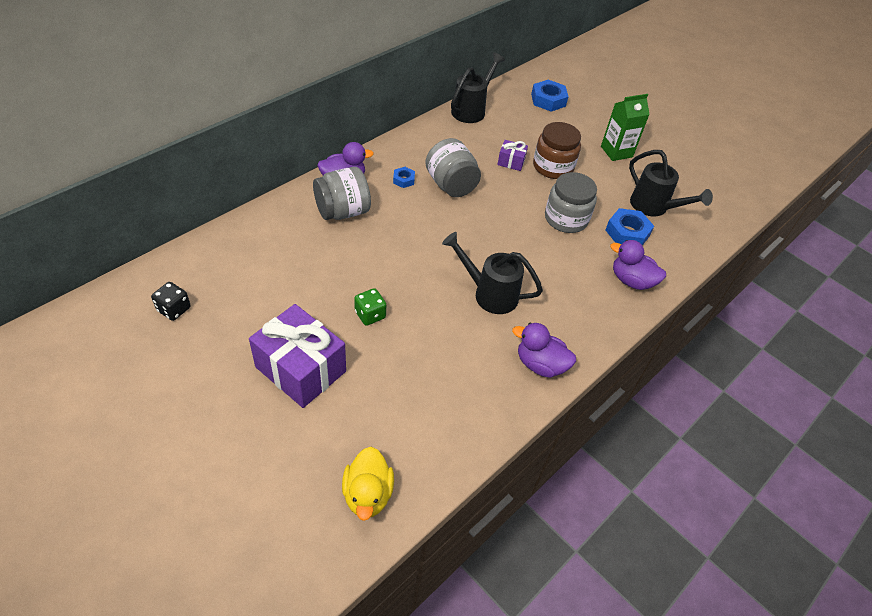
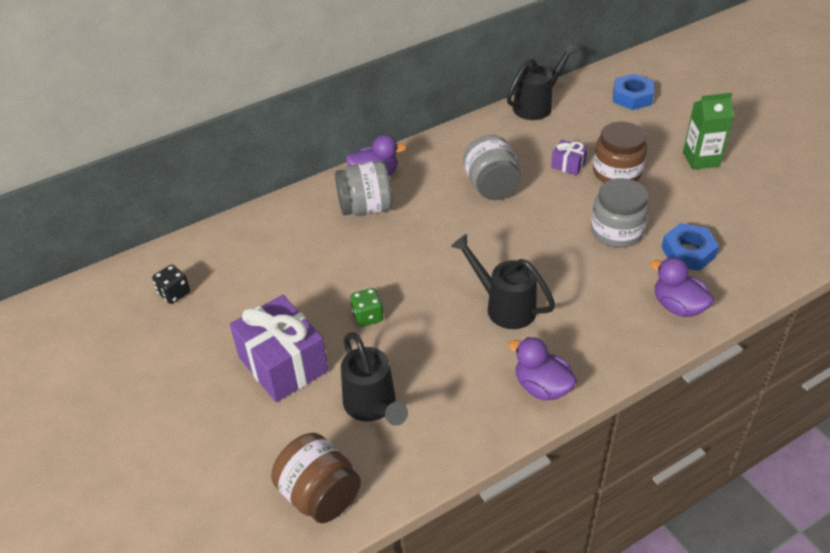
camera: 20 degrees right, 5 degrees down
(367, 494) = (320, 495): yellow duck -> brown jar
(403, 180) = (440, 178): blue nut -> none
(653, 207) = (730, 225): black watering can -> black watering can (372, 406)

